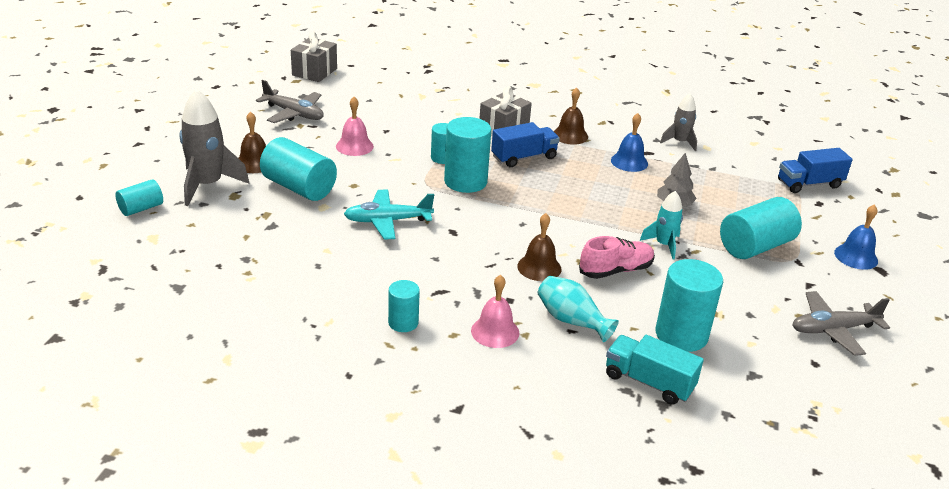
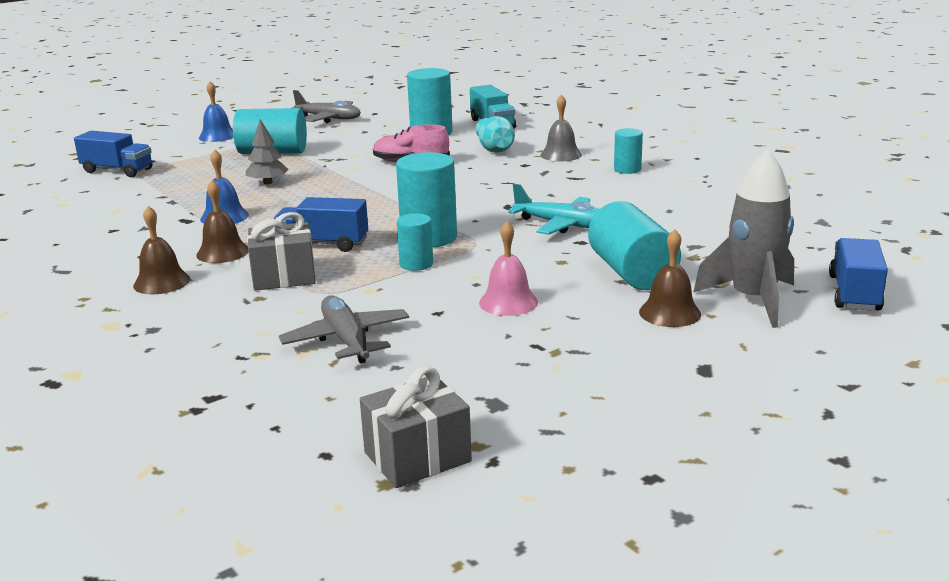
camera: 140 degrees left, 10 degrees down
(141, 208) = (854, 293): turquoise cylinder -> blue truck
(293, 113) = (547, 373): grey plane -> grey plane (347, 340)
(495, 331) = (561, 155): pink bell -> grey bell
(539, 267) = (469, 174): brown bell -> brown bell (161, 282)
(663, 245) = (340, 165): turquoise rocket -> none
(680, 142) = (128, 220): grey rocket -> none

